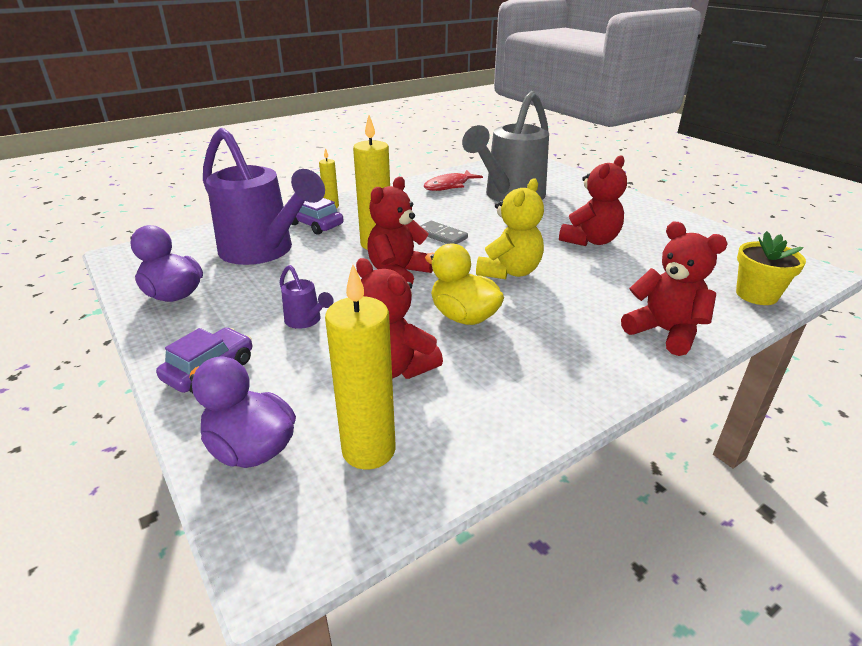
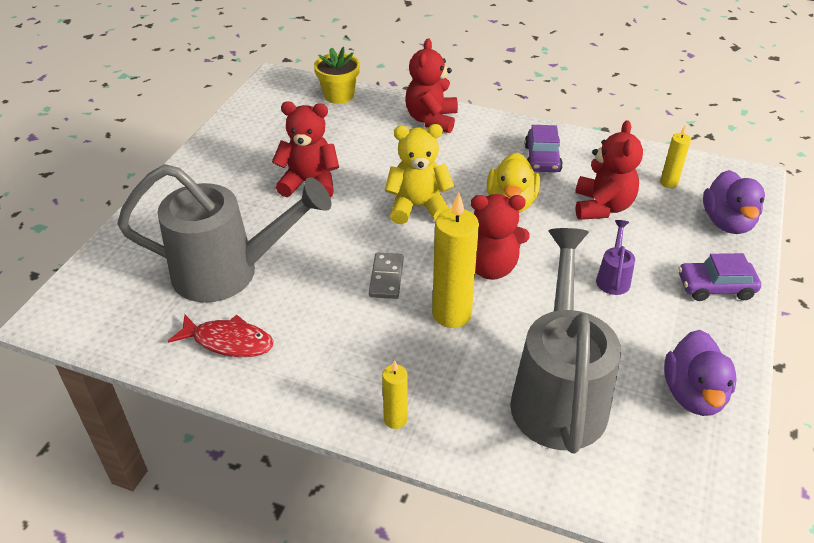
camera: 125 degrees left, 10 degrees up
(263, 251) = (558, 393): purple watering can -> grey watering can
(315, 224) = (458, 397): purple car -> purple car (542, 159)
(369, 450) = (668, 183): yellow candle -> yellow candle, size x0.53

